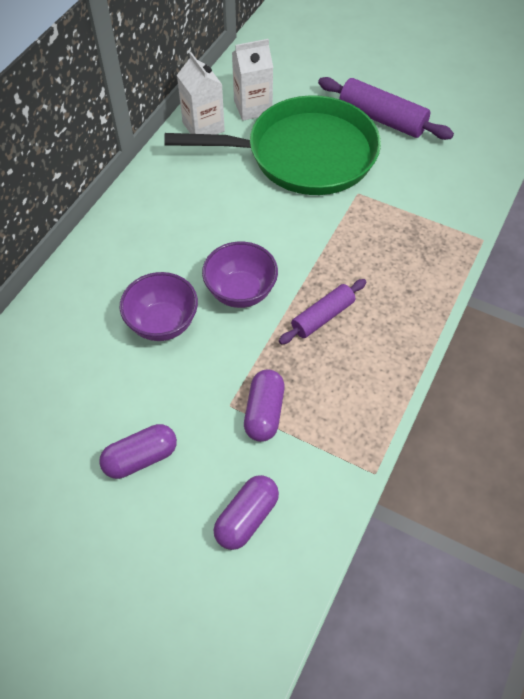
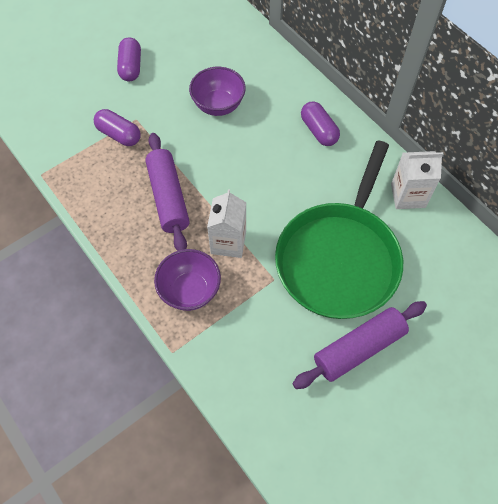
camera: 115 degrees right, 5 degrees up
(240, 292) = (219, 157): purple bowl -> purple bowl (190, 290)
(247, 518) = (61, 102): purple capsule -> purple capsule (318, 131)
(253, 107) = (419, 243): white carton -> white carton (228, 242)
(322, 317) = (168, 197): purple rolling pin -> purple rolling pin, size x1.56

